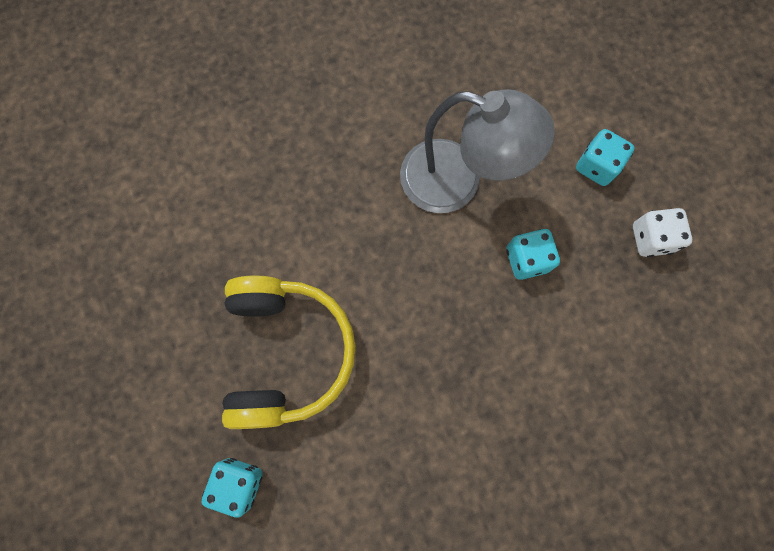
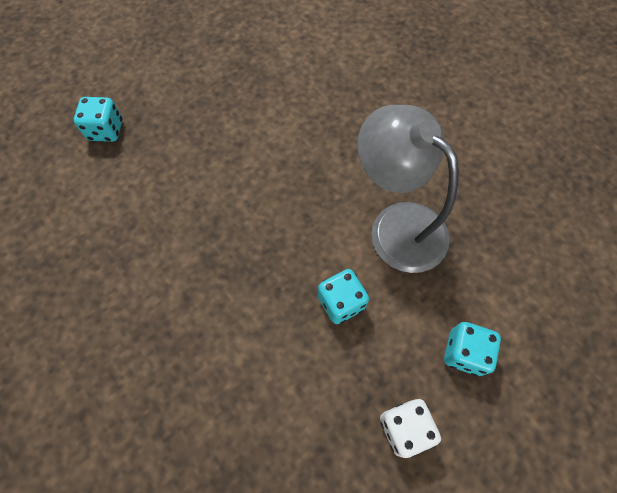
camera: 75 degrees right, 10 degrees down
(286, 352) = (209, 135): yellow headphones -> none
(457, 182) = (396, 225): grey lamp -> grey lamp turned 135 degrees clockwise

